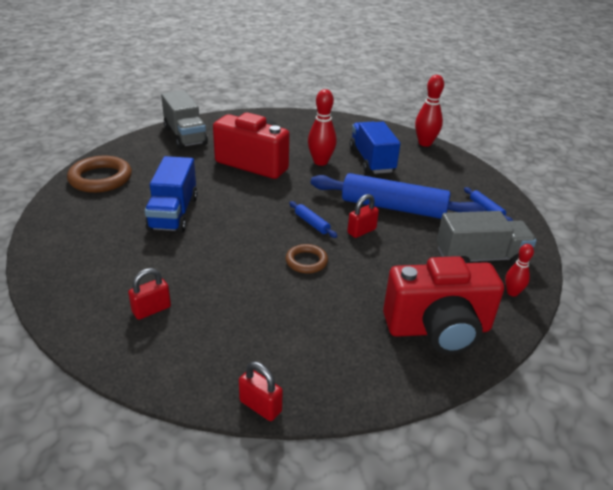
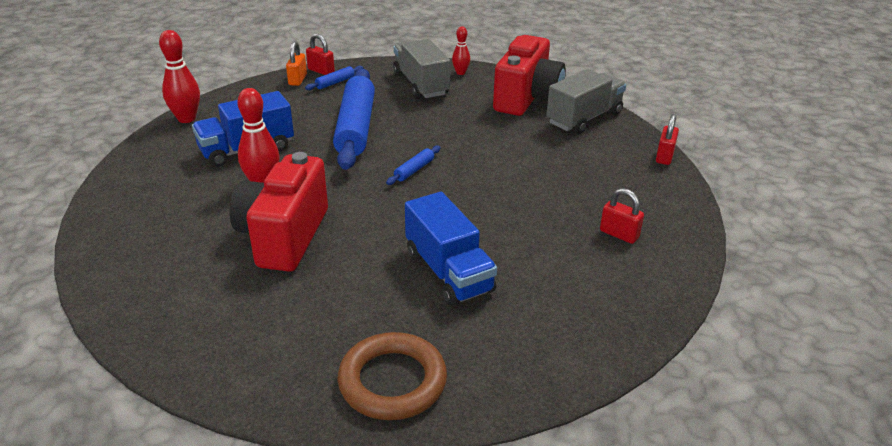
camera: 105 degrees left, 0 degrees up
(173, 213) = (448, 272): blue truck -> blue truck turned 75 degrees clockwise
(185, 136) = (201, 334): grey truck -> grey truck (584, 118)
(306, 261) = (483, 163): brown ring -> none
(361, 231) = (412, 141): red padlock -> red padlock (321, 71)
(438, 329) = (527, 98): red camera -> red camera turned 45 degrees clockwise
(492, 191) = (297, 80): none -> orange padlock

